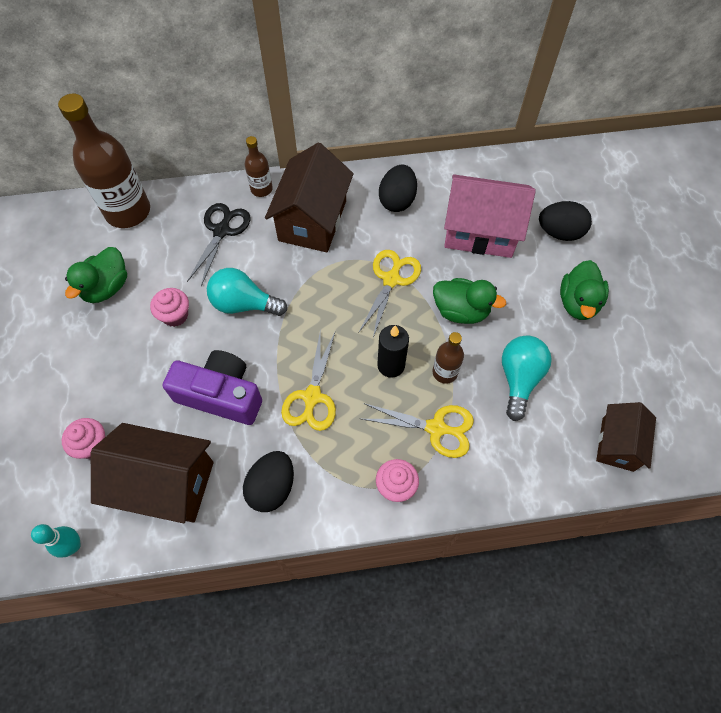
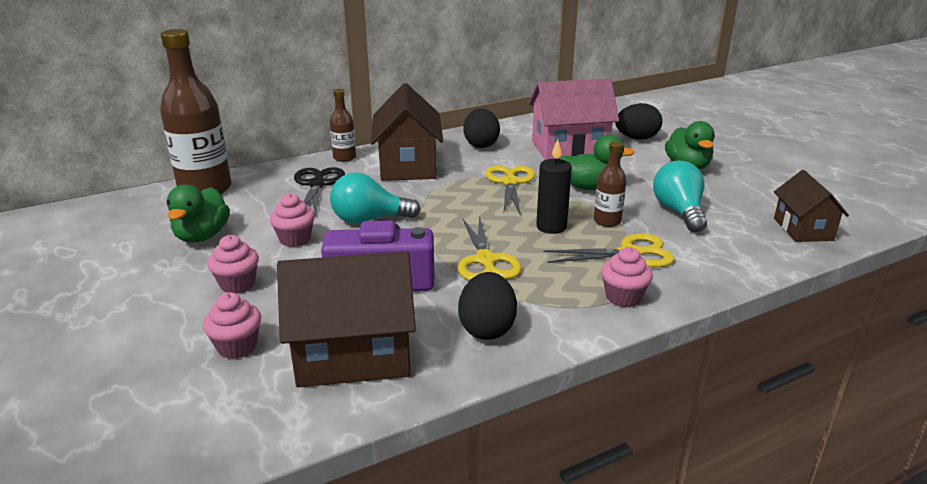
camera: 20 degrees left, 35 degrees down
(73, 545) = (249, 438): turquoise bowling pin -> none
(114, 366) = (237, 284): none -> pink cupcake

